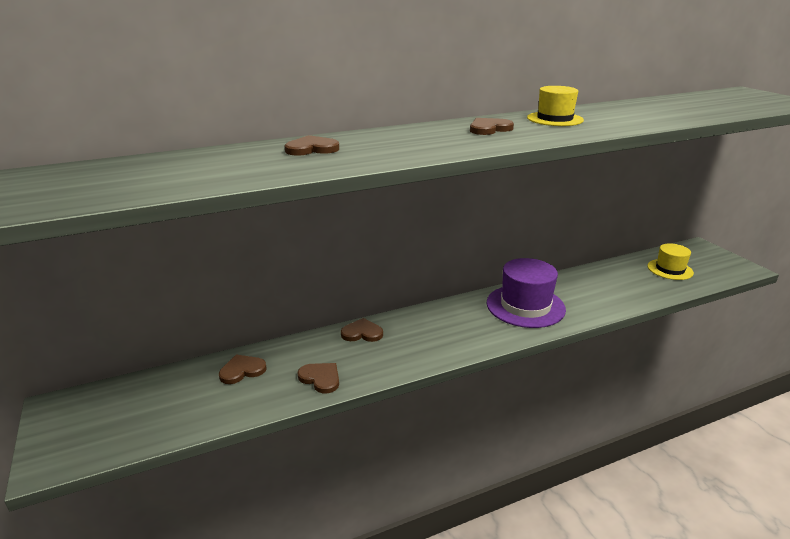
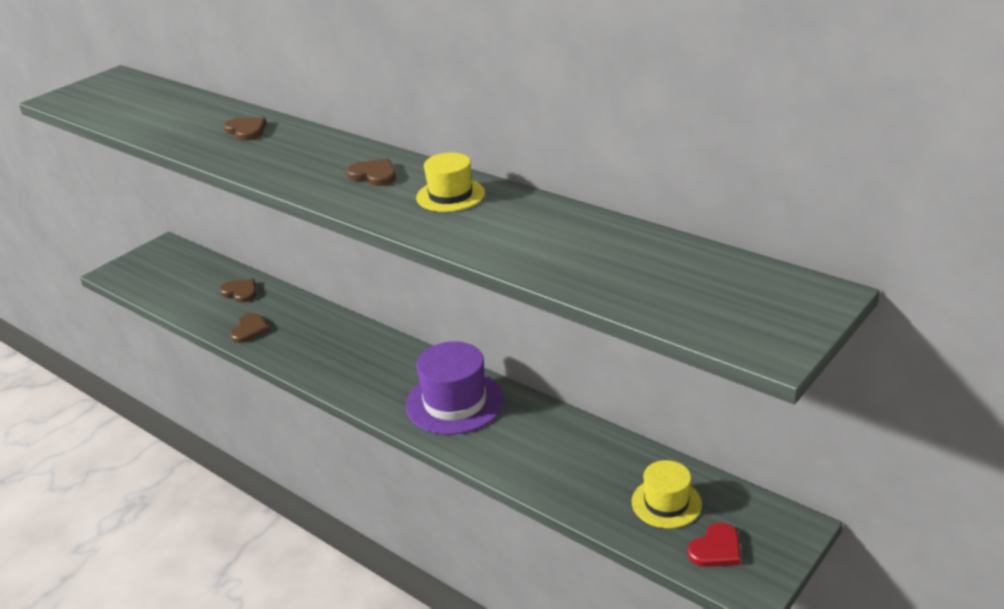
camera: 65 degrees right, 5 degrees up
(362, 333) = (330, 323): brown heart -> none
(714, 268) = (716, 549): none -> red heart

